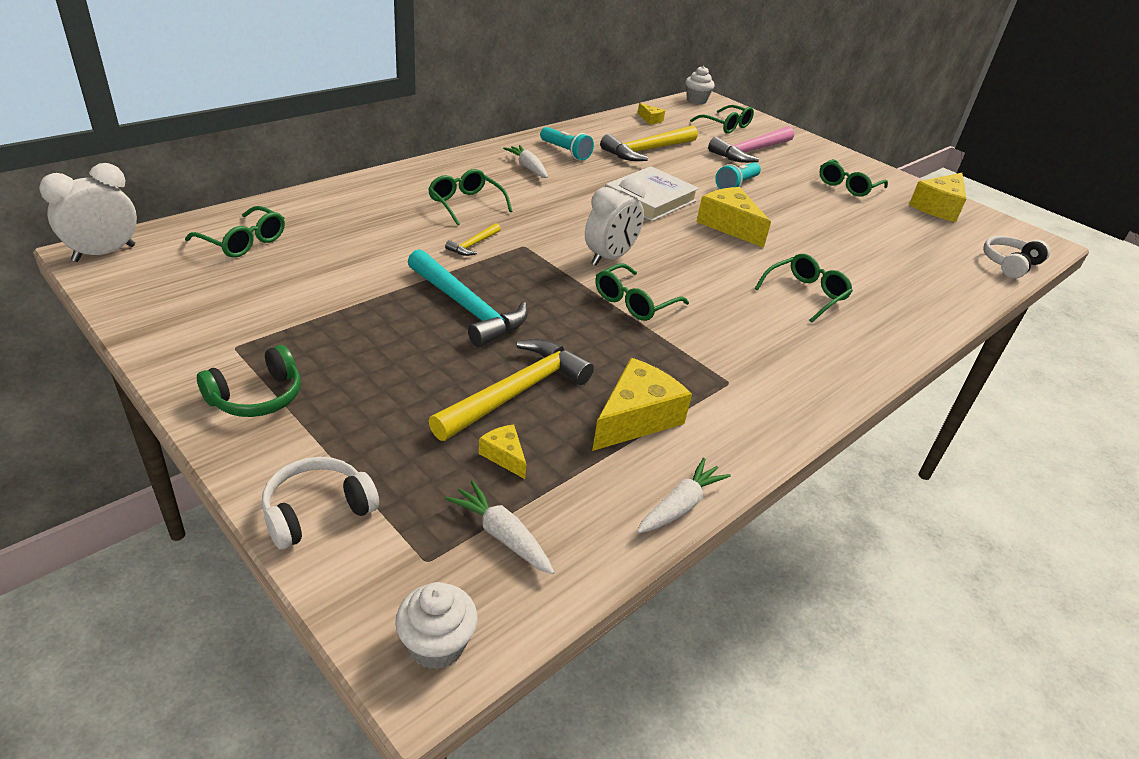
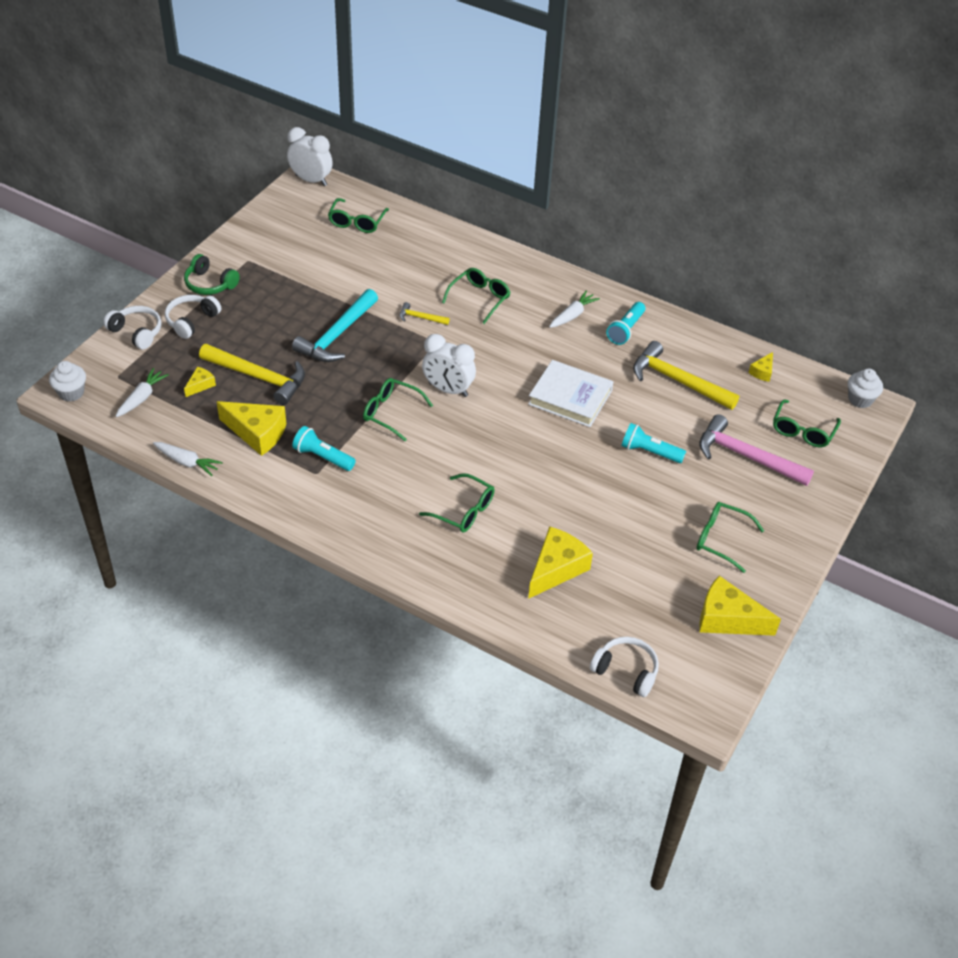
camera: 75 degrees right, 10 degrees up
(336, 436) = (191, 321): none -> white headphones
(699, 370) = (322, 457): none -> turquoise flashlight
(729, 225) = (556, 454): yellow cheese -> yellow cheese (556, 569)

